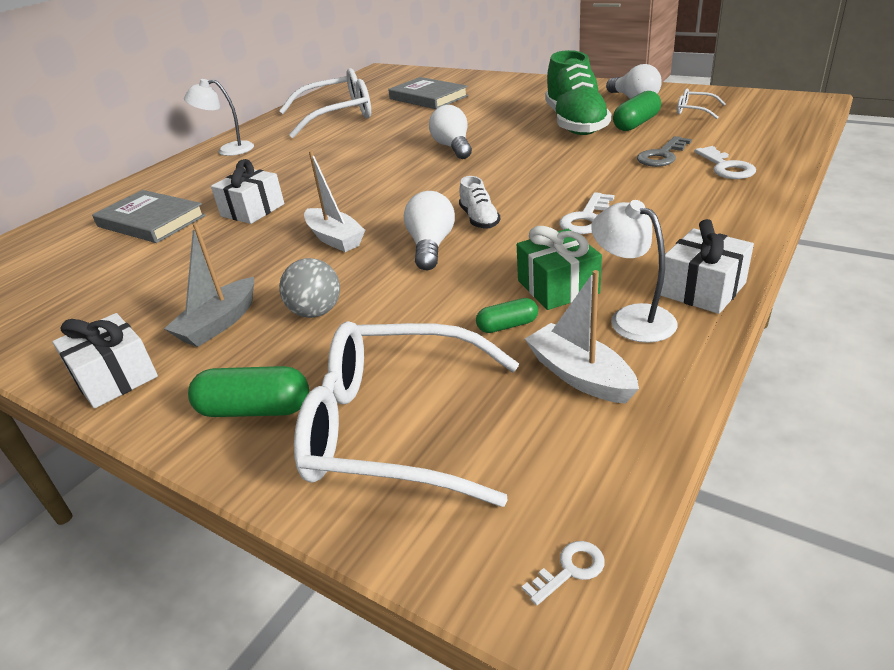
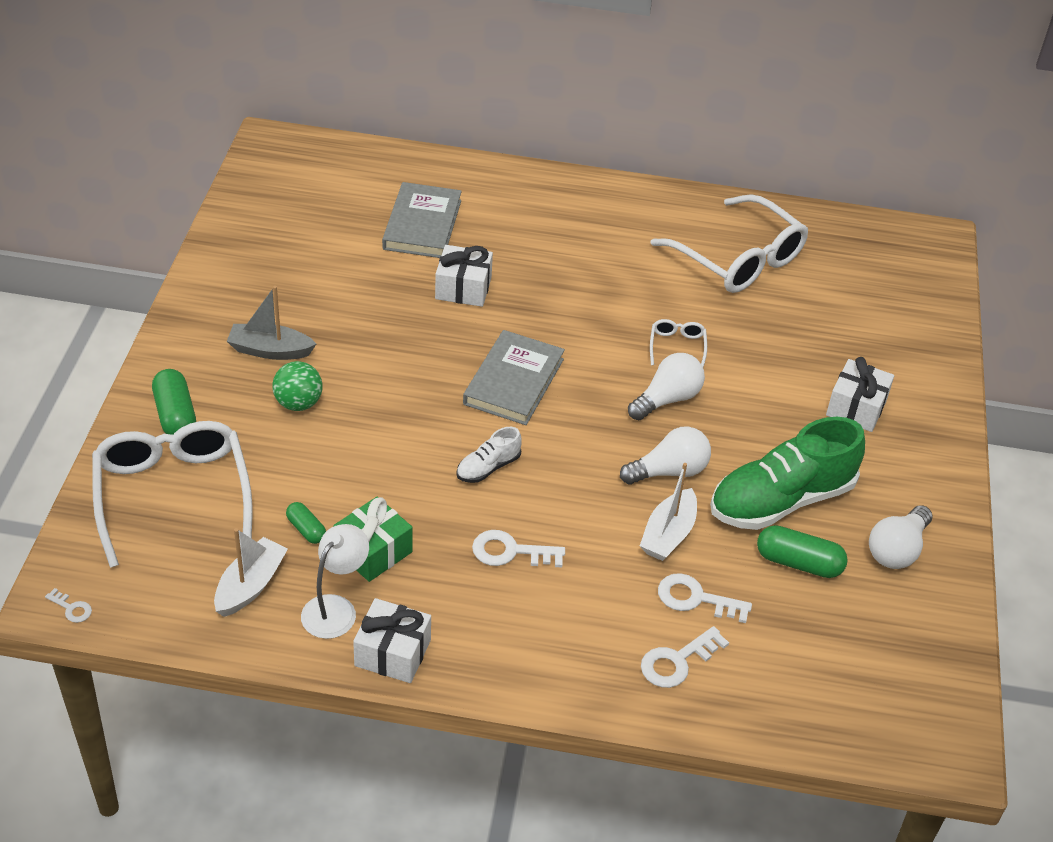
camera: 60 degrees right, 10 degrees up
(115, 377) = (193, 324): white gift -> white gift (856, 407)
(228, 150) = (602, 204): white lamp -> none
(316, 312) = (298, 403): grey ball -> green ball
(335, 238) = (421, 371): white boat -> white boat (668, 534)
(428, 97) = (834, 328): grey book -> grey book (513, 381)
(431, 246) = (424, 445): white light bulb -> white light bulb (669, 471)
(662, 155) = (696, 599): grey key -> white key
(694, 111) = (868, 620): white glasses -> white glasses (677, 347)

